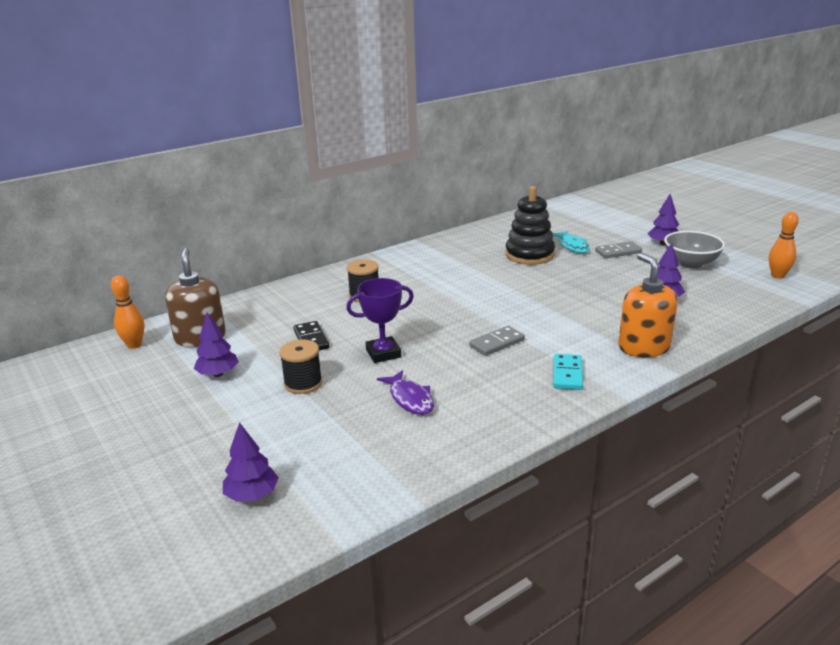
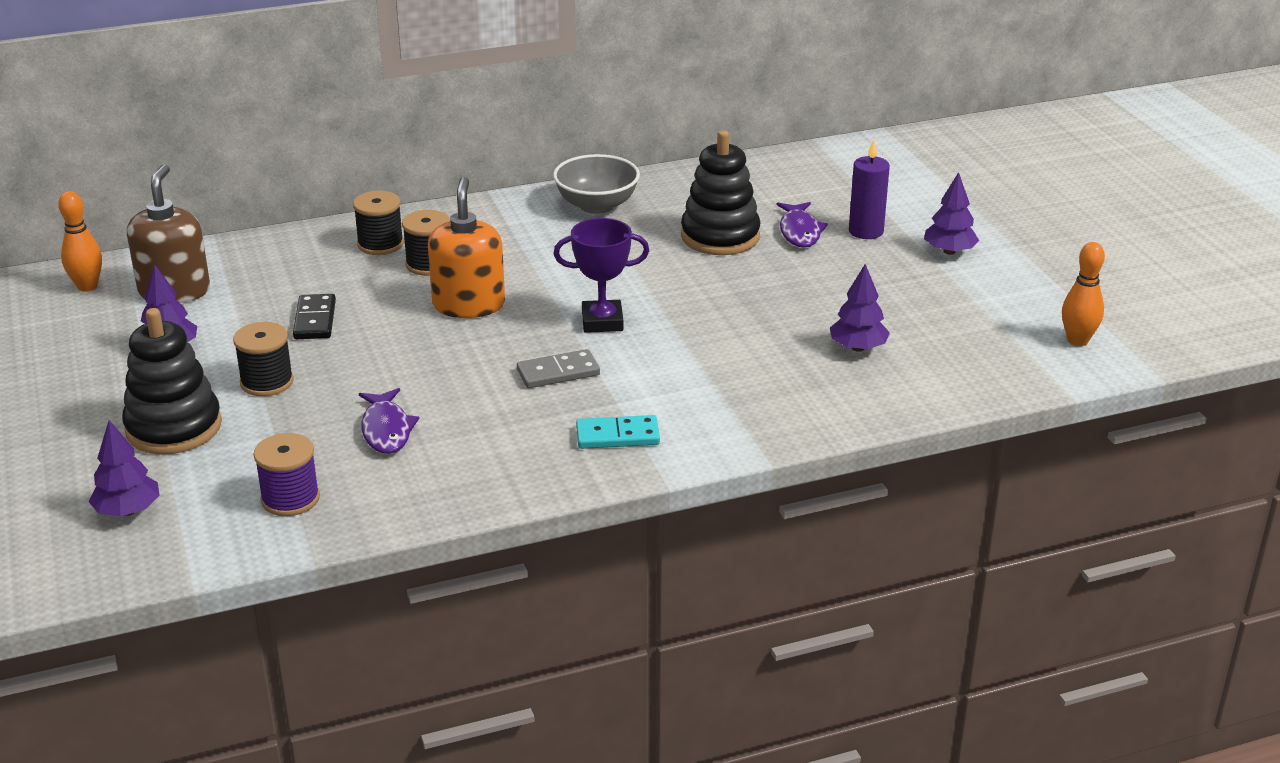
camera: 15 degrees right, 5 degrees up
(252, 426) = (174, 427): none -> black stacking toy
(324, 289) = (380, 244): none -> black spool
(374, 460) = (290, 499): none -> purple spool
(383, 353) = (395, 359): purple trophy -> purple trophy (602, 322)
(567, 374) = (617, 436): turquoise domino -> turquoise domino turned 60 degrees clockwise
(572, 246) = (799, 232): turquoise fish -> purple fish
(608, 240) = (866, 231): none -> purple candle
(618, 252) = (862, 255): grey domino -> none
(644, 347) = (758, 417): orange soap dispenser -> orange soap dispenser (468, 305)
(690, 263) = (959, 294): grey bowl -> grey bowl (597, 205)

